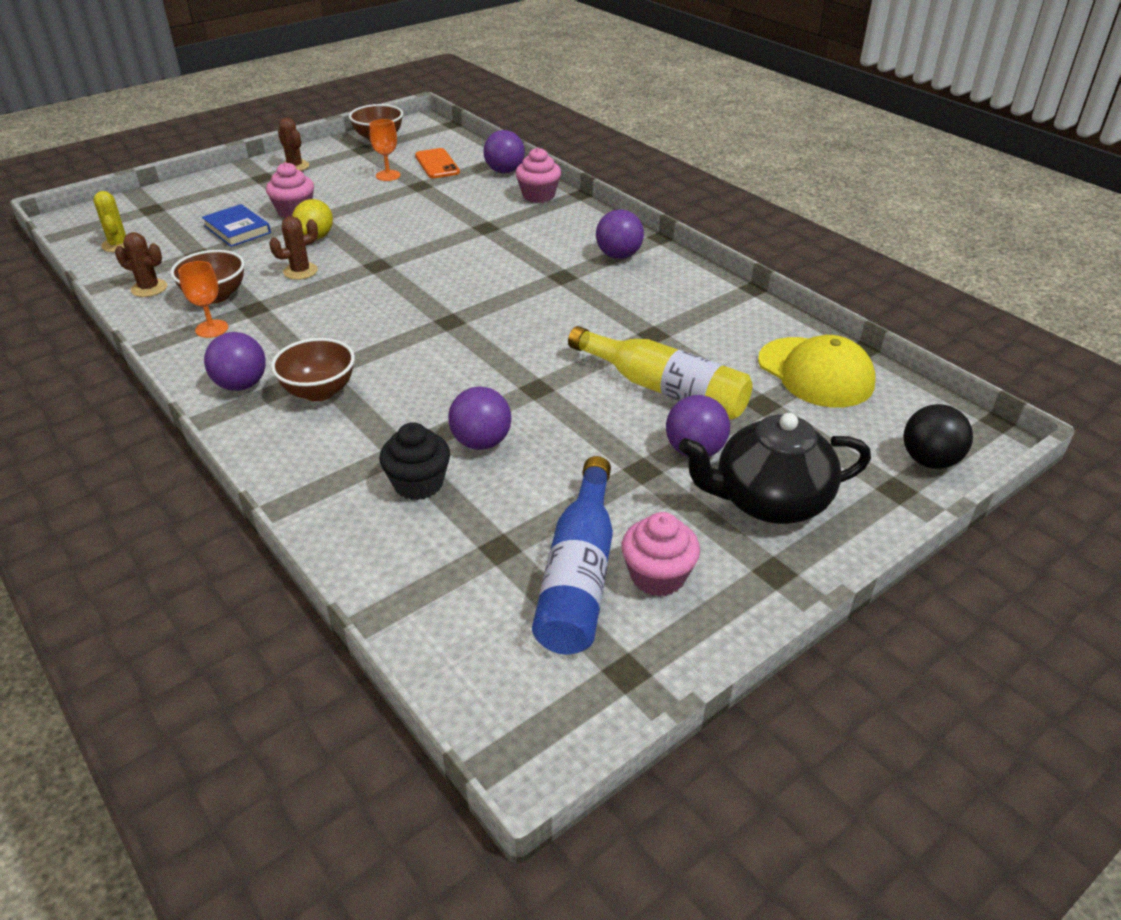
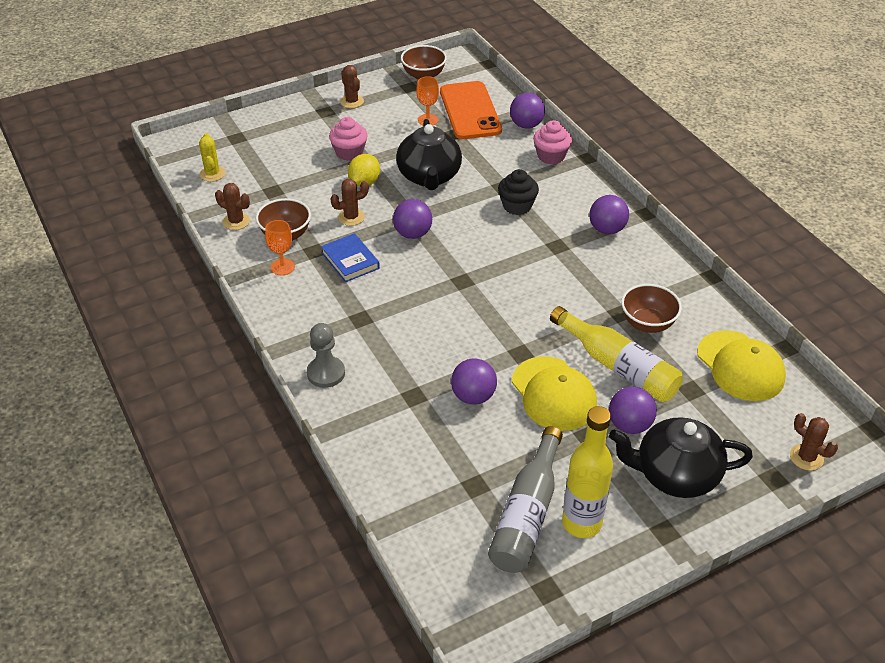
camera: 10 degrees right, 5 degrees up
(237, 229) = (303, 167): blue book -> blue book (350, 260)
(241, 385) = (303, 322): purple ball -> purple ball (413, 234)
(275, 438) = (326, 373): none -> grey pawn
(319, 391) = (359, 336): brown bowl -> brown bowl (647, 324)
(395, 225) = (429, 177): none -> black teapot
(418, 483) = (424, 425): black cupcake -> black cupcake (517, 206)
(437, 164) = (470, 111): orange phone -> orange phone, size x1.74
(578, 575) = (526, 514): blue bottle -> grey bottle
(588, 428) = (554, 394): none -> yellow cap
(657, 576) = (581, 523): pink cupcake -> yellow bottle
(929, 461) = (806, 457): black ball -> brown cactus

